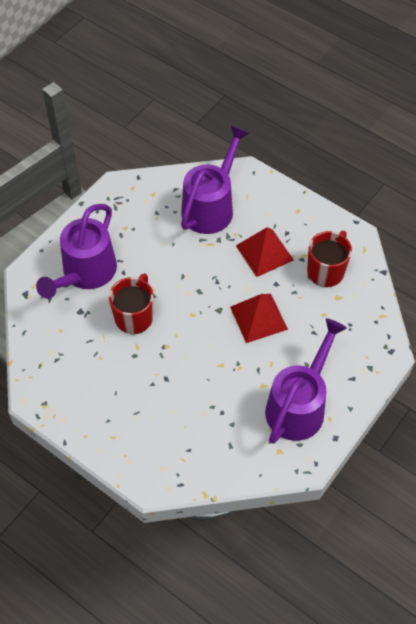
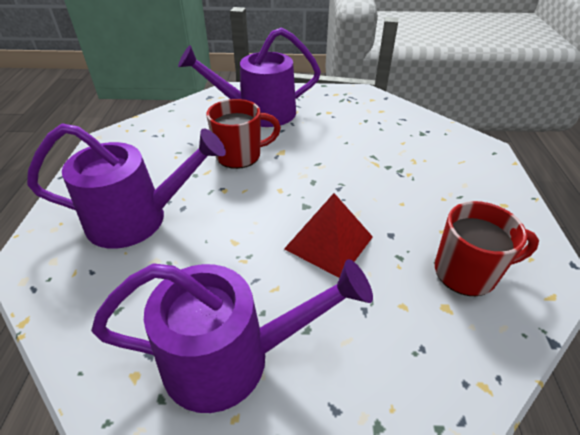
camera: 55 degrees right, 15 degrees down
(211, 206) = (417, 145): purple watering can -> purple watering can (138, 219)
(264, 253) = (417, 205): red pyramid -> none

